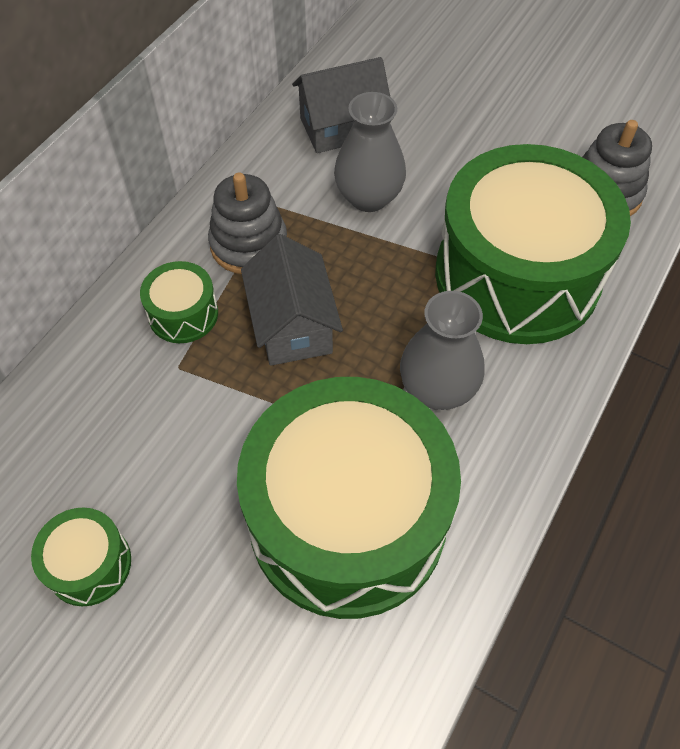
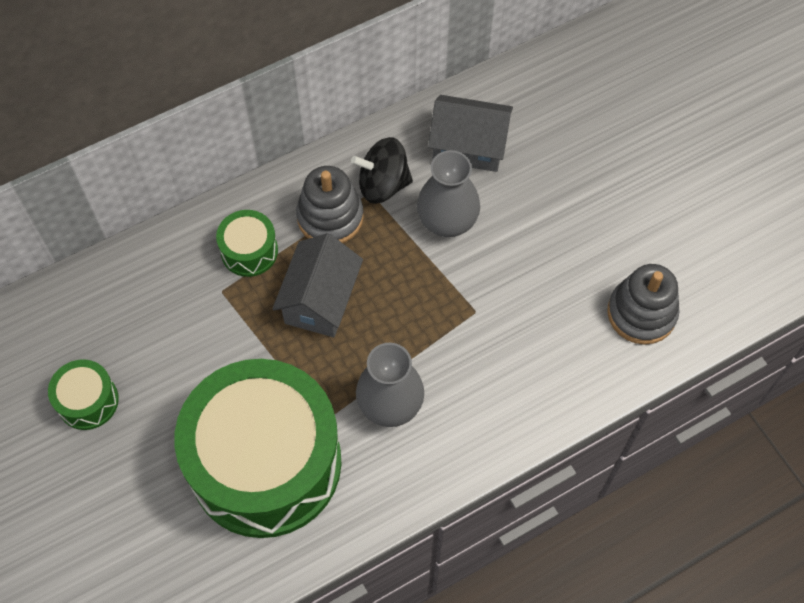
camera: 30 degrees right, 5 degrees up
(282, 193) = (383, 185): none -> black spinning top
(517, 275) = (515, 347): green drum -> none

